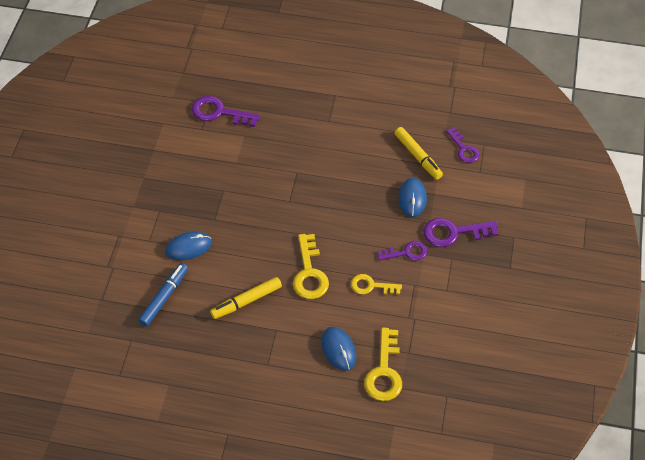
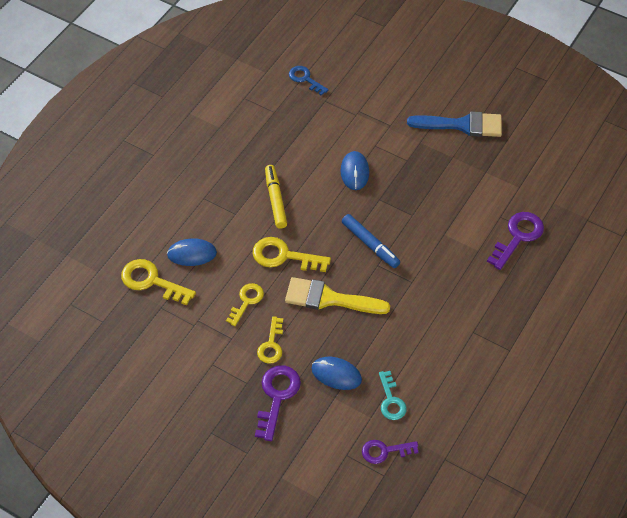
camera: 110 degrees right, 0 degrees up
(76, 326) = (305, 79): none -> blue key
(101, 179) = (462, 125): none -> blue brush
(164, 297) = (307, 142): blue marker -> blue marker (370, 244)
(340, 225) = (329, 299): none -> yellow brush
(406, 252) = (271, 345): purple key -> yellow key
(418, 156) = (391, 400): yellow marker -> turquoise key

